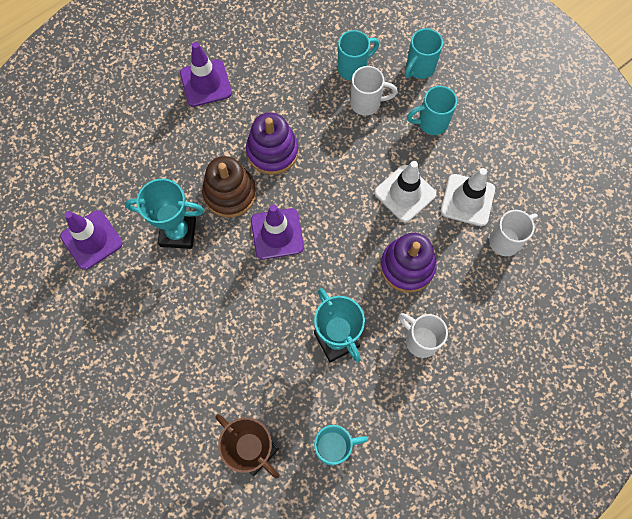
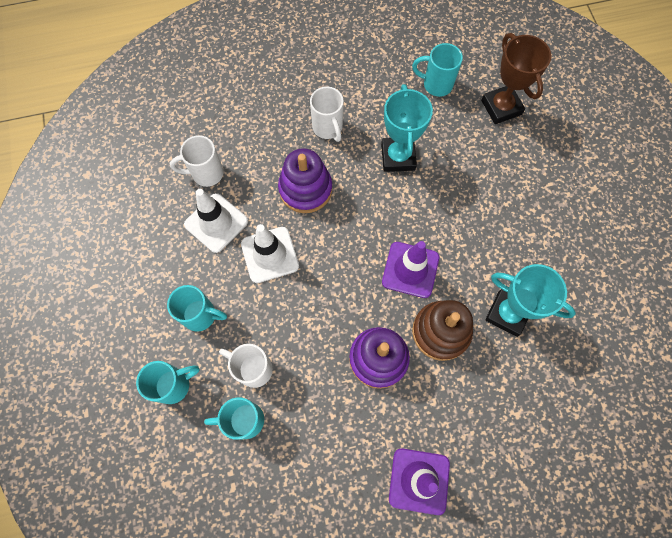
camera: 155 degrees left, 0 degrees up
(91, 240) = (598, 344): purple traffic cone -> none

